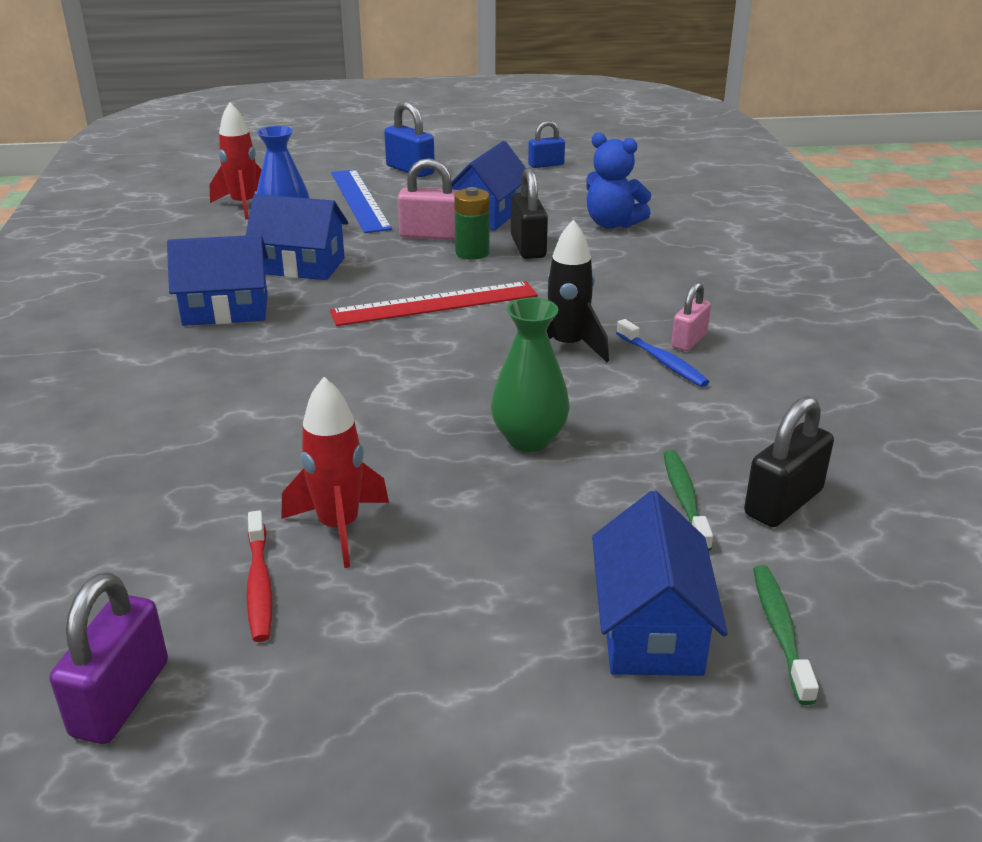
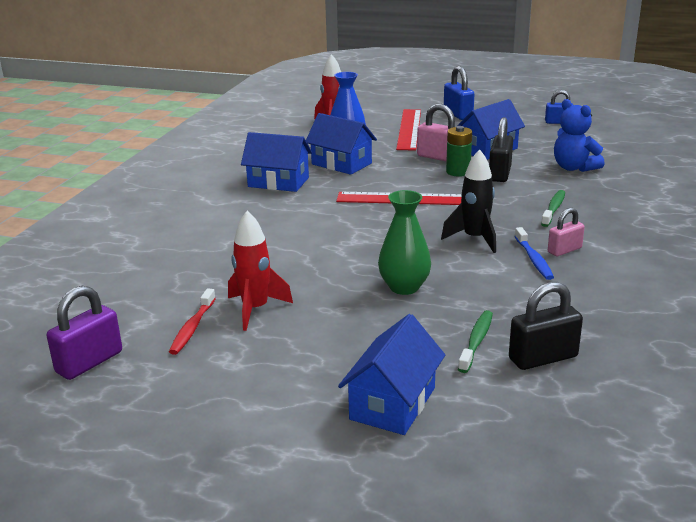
camera: 25 degrees right, 5 degrees down
(359, 200) = (409, 129): blue ruler -> red ruler
(780, 630) = (474, 425): green toothbrush -> green toothbrush (554, 209)

